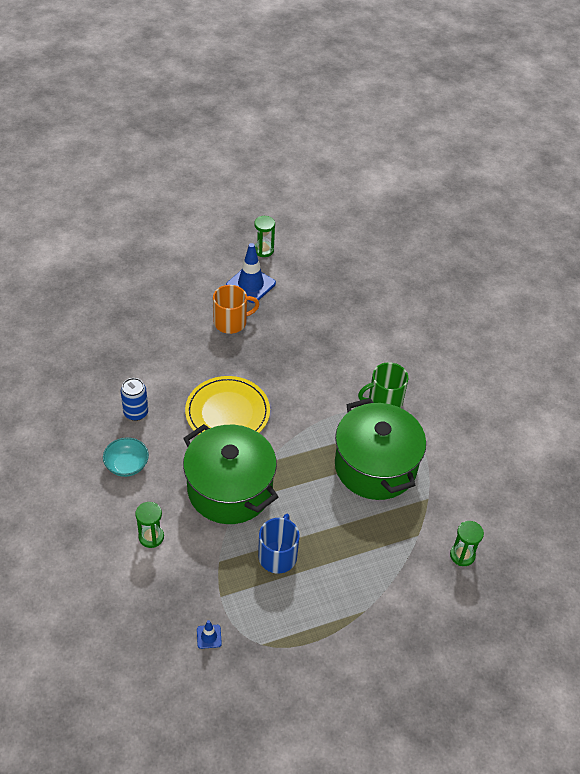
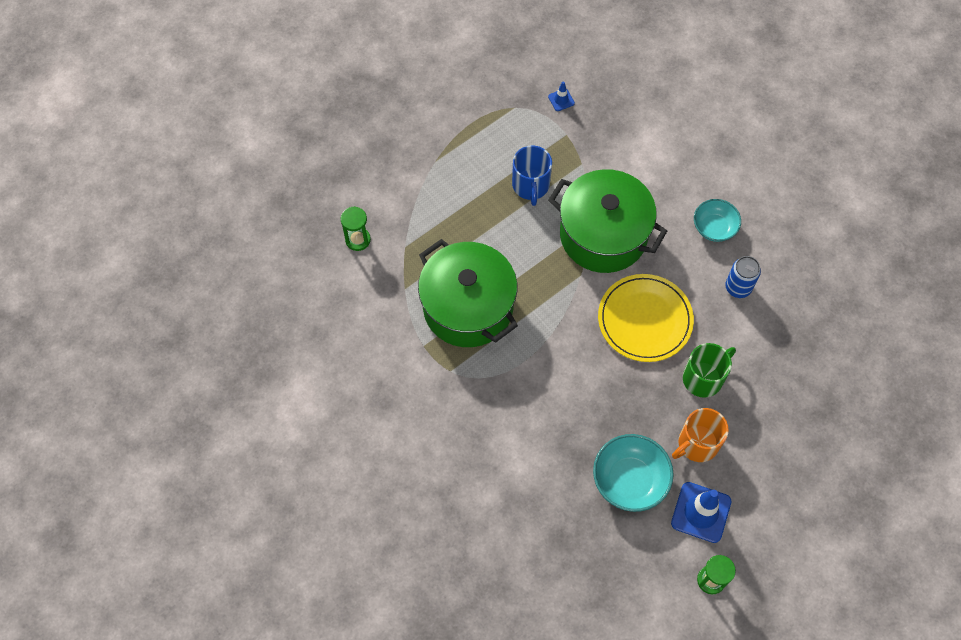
camera: 165 degrees right, 15 degrees up
(151, 537) = (653, 166): green hourglass -> none
(292, 315) = (630, 480): none -> turquoise bowl
(384, 401) = (482, 392): green mug -> green mug (703, 378)

